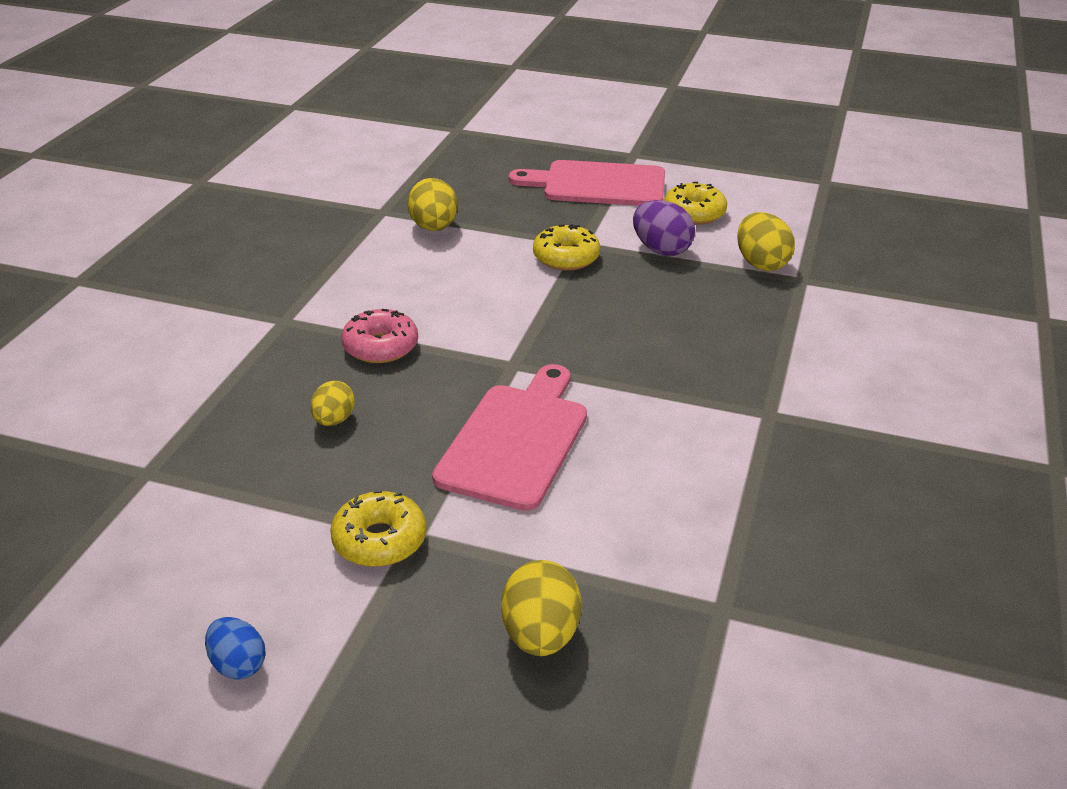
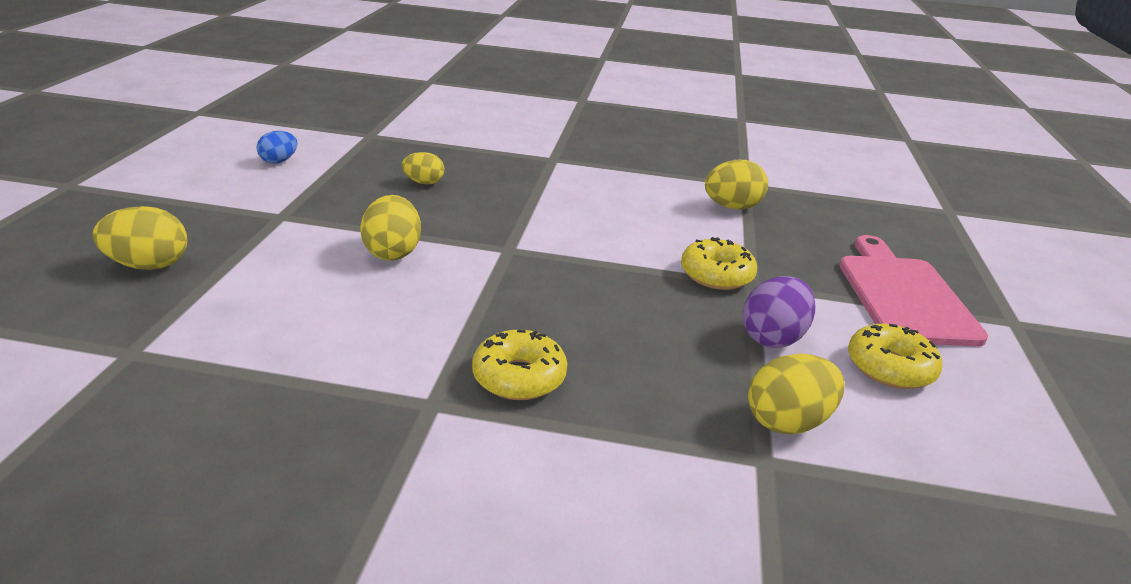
camera: 80 degrees right, 5 degrees down
(238, 664) = (181, 171): blue egg -> blue egg (279, 161)
(379, 540) = (280, 204): yellow donut -> yellow donut (519, 377)
(380, 346) = (524, 193): pink donut -> none
(516, 440) = (392, 252): pink cutting board -> yellow egg

